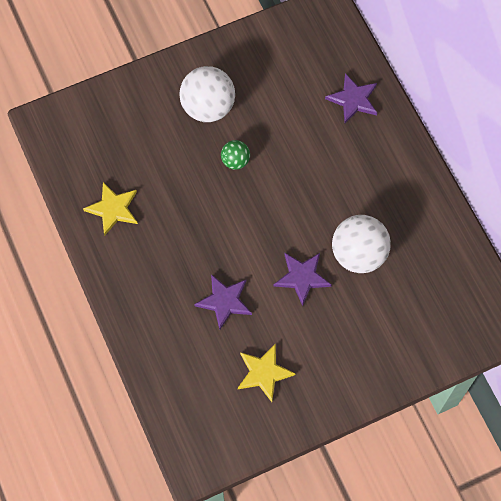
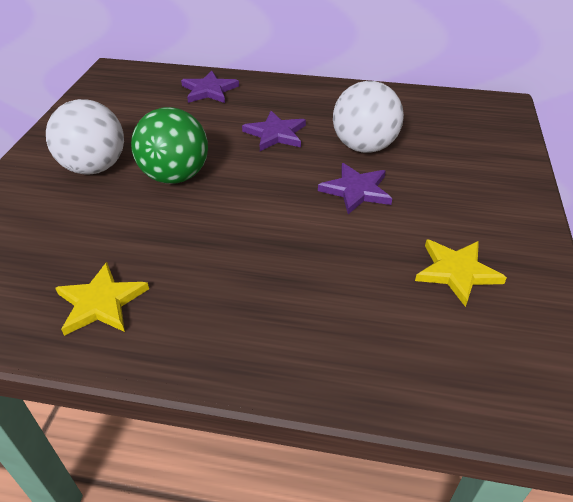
camera: 55 degrees left, 25 degrees down
(224, 301) = (332, 261): purple star -> purple star (275, 134)
(235, 161) = (175, 176): green ball -> green ball, size x1.91

